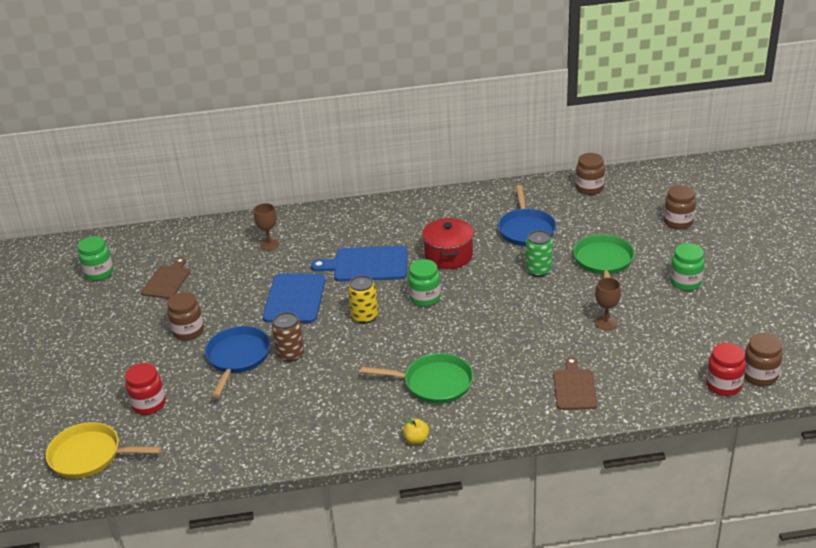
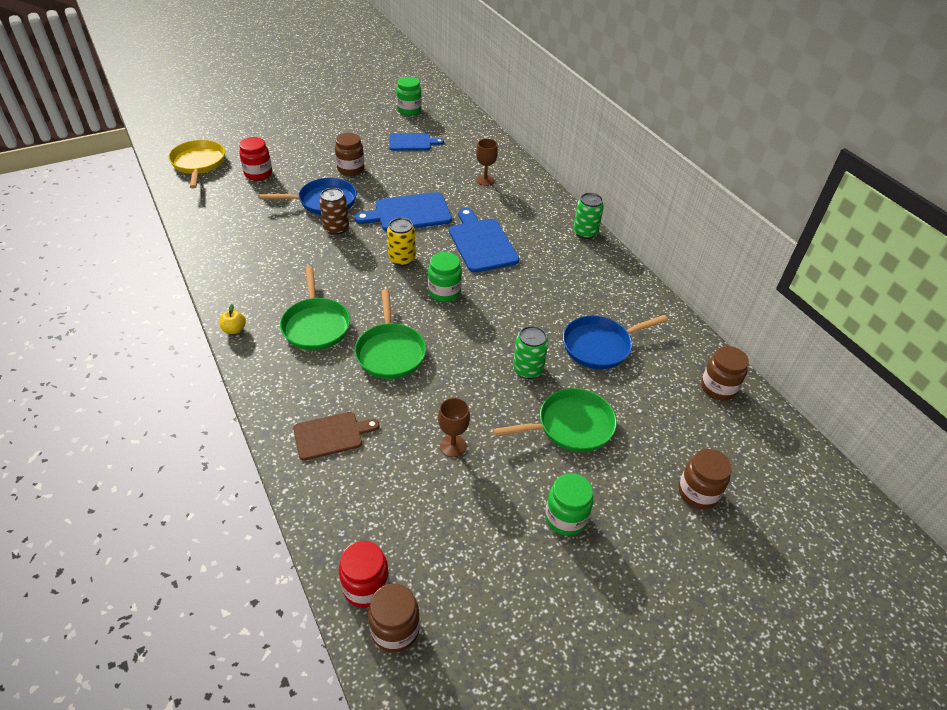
camera: 65 degrees right, 10 degrees up
(167, 281) = (412, 142): brown cutting board -> blue cutting board
(383, 205) = (585, 232): none -> green can
(448, 255) = (522, 294): red pot -> none
(488, 341) = (390, 352): none -> green pan

